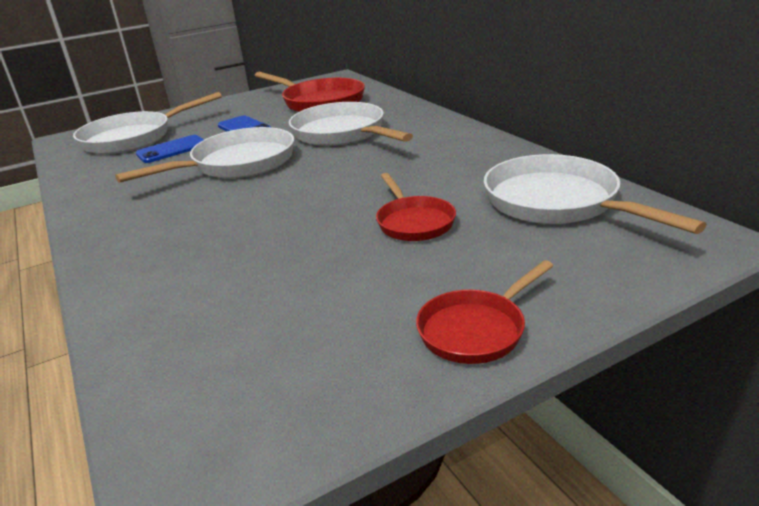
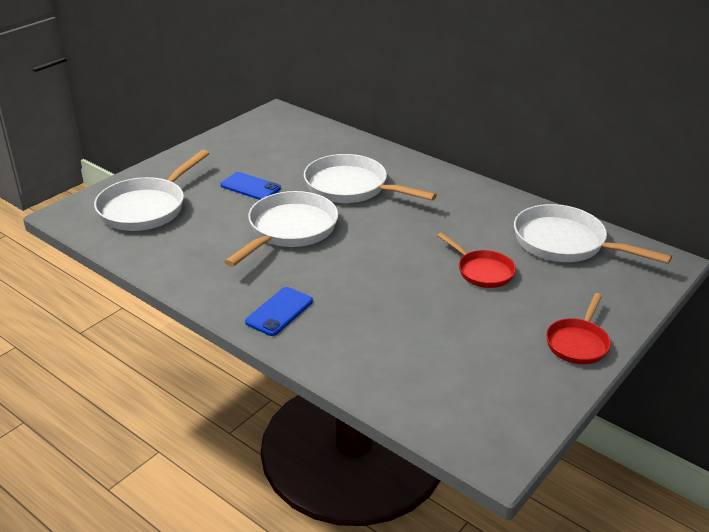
camera: 25 degrees left, 5 degrees up
(172, 149) = (206, 219): blue phone -> blue phone (279, 311)
(319, 102) = (292, 148): red pan -> none

